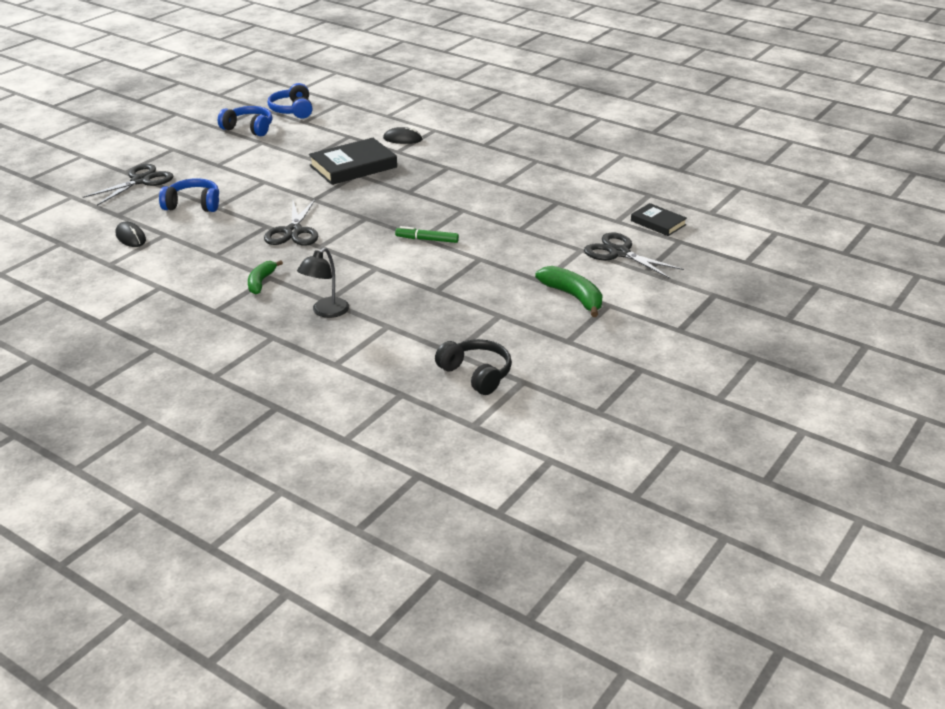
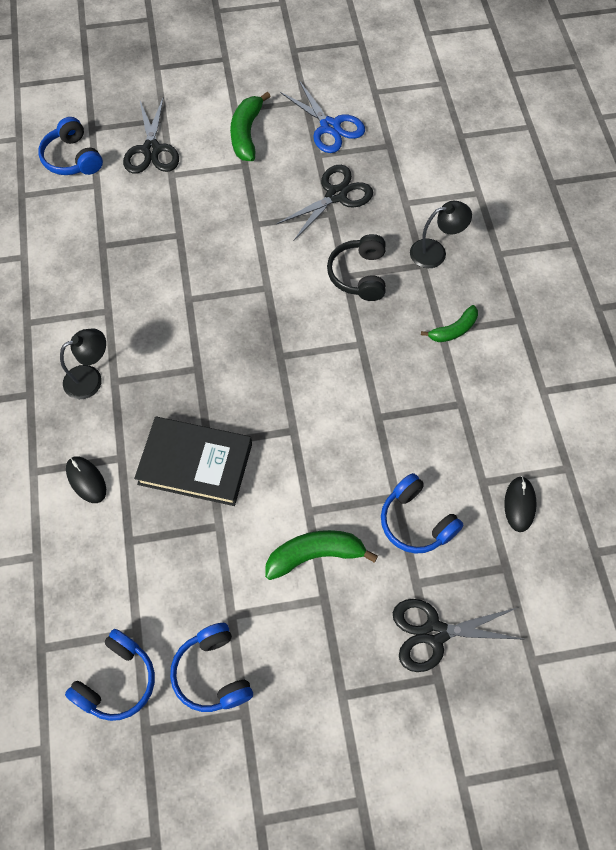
camera: 135 degrees left, 30 degrees up
(241, 172) = (315, 555): none -> green banana
(293, 231) = (362, 386): black scissors -> black scissors (336, 195)
(427, 239) = (266, 281): green marker -> none
(462, 162) = (91, 378): none -> black lamp
(476, 374) = (396, 117): black headphones -> black headphones (359, 275)
(519, 336) = (330, 127): none -> blue scissors
(658, 223) = (73, 158): black book -> blue headphones

